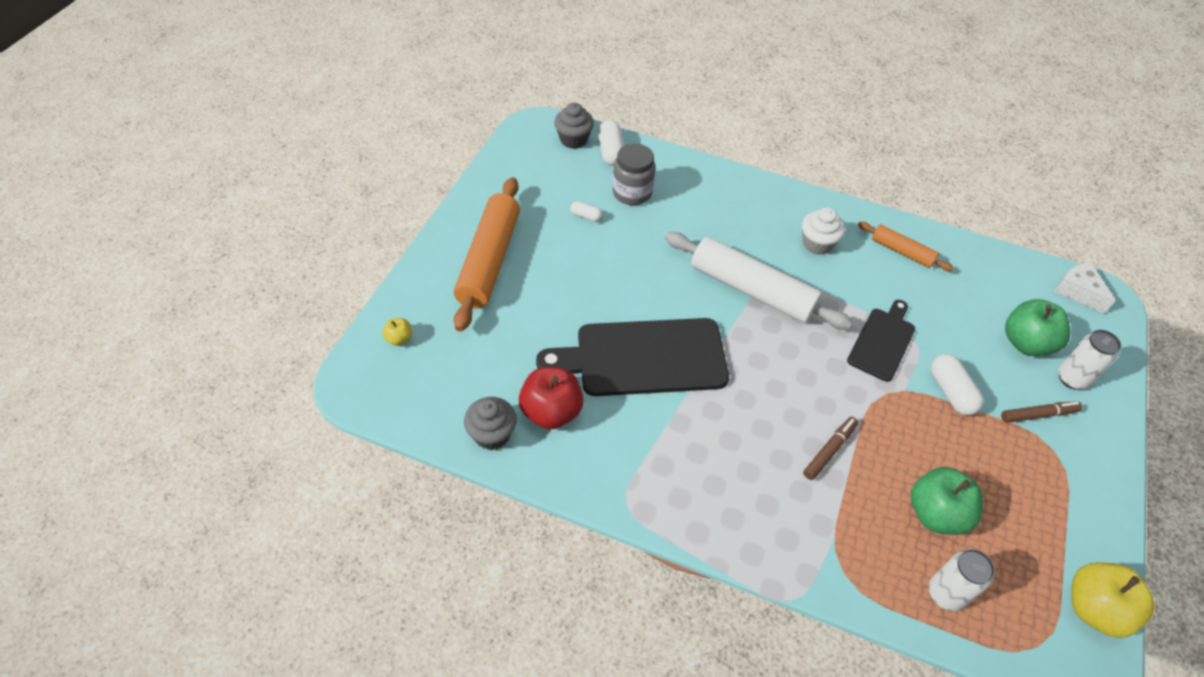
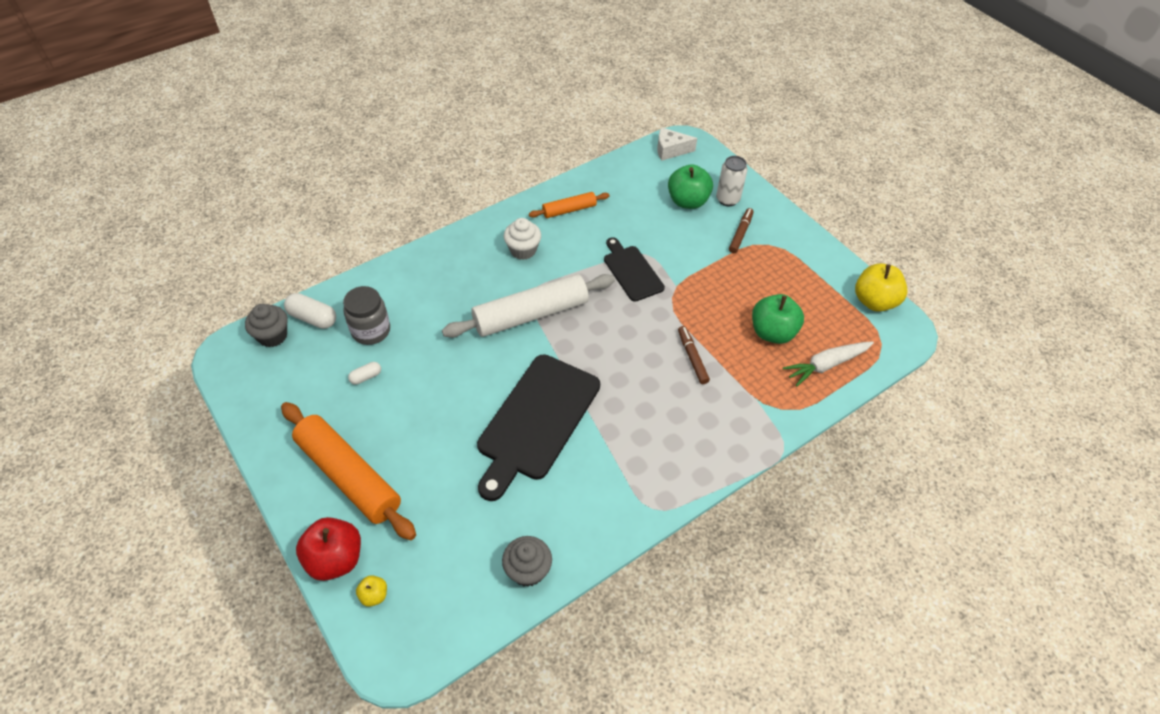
camera: 55 degrees left, 0 degrees up
(551, 411) = (538, 514): red apple -> red apple (335, 559)
(945, 594) = (826, 365): white can -> white carrot
(951, 392) = (695, 263): white capsule -> none

